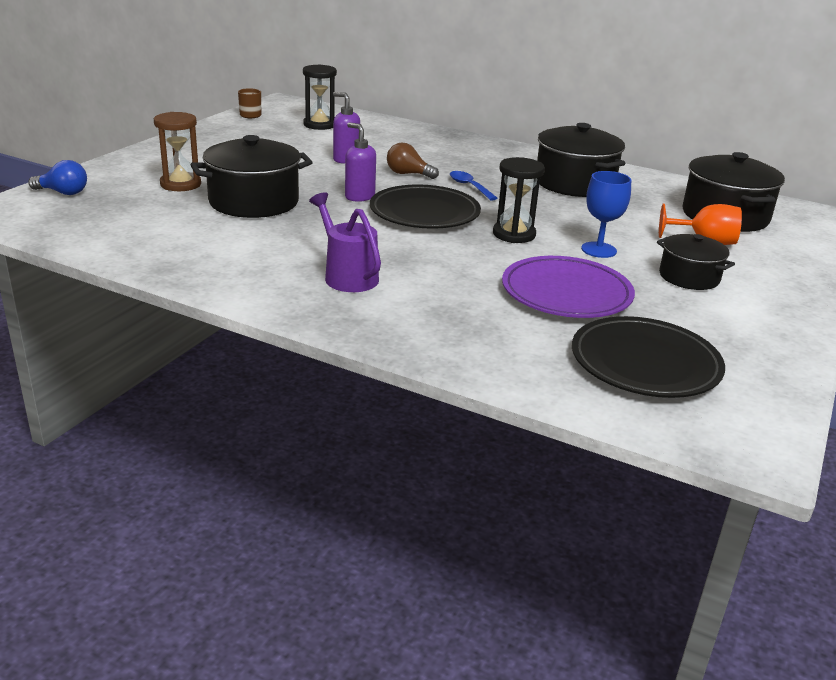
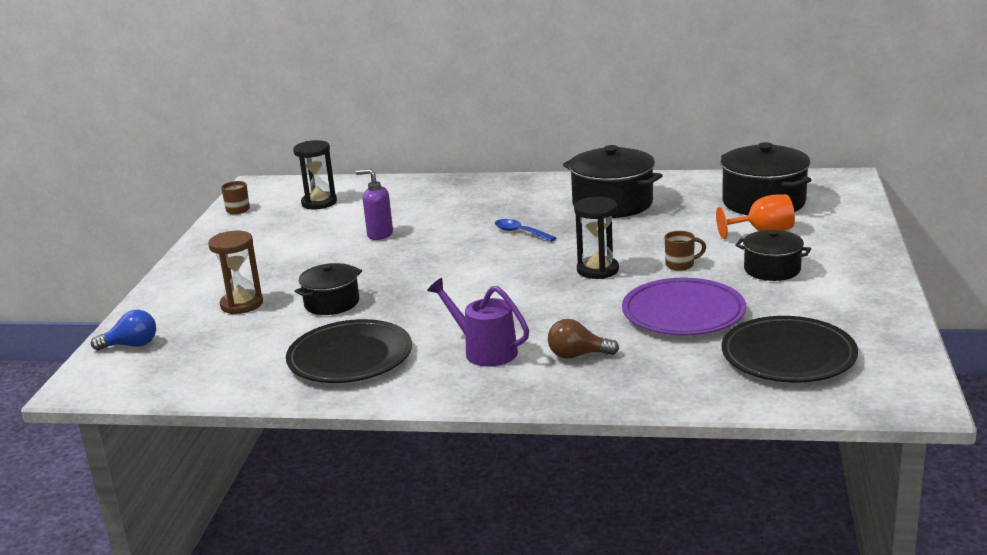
camera: 15 degrees left, 5 degrees down
(254, 202) = (332, 303): black pot -> black pot, size x0.60
(359, 197) = (427, 270): purple soap dispenser -> none
(408, 174) = (453, 234): brown light bulb -> brown light bulb (577, 355)
(424, 213) = (501, 270): black plate -> black plate (350, 357)
(598, 250) = (681, 265): blue goblet -> brown mug

